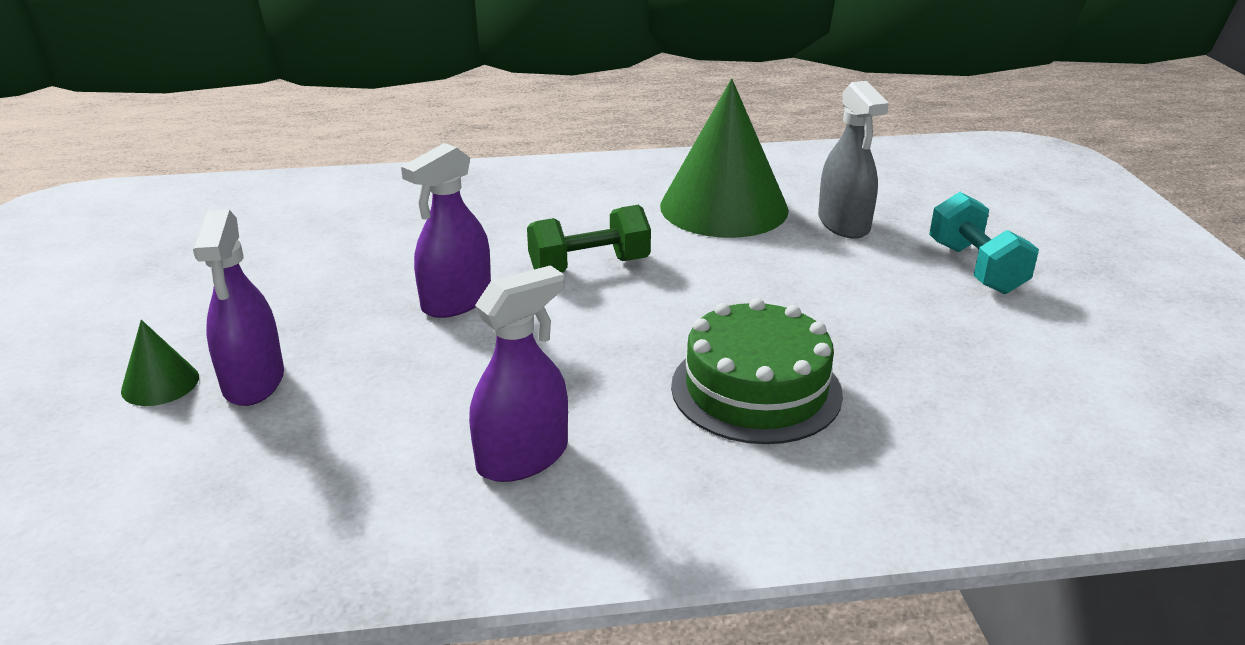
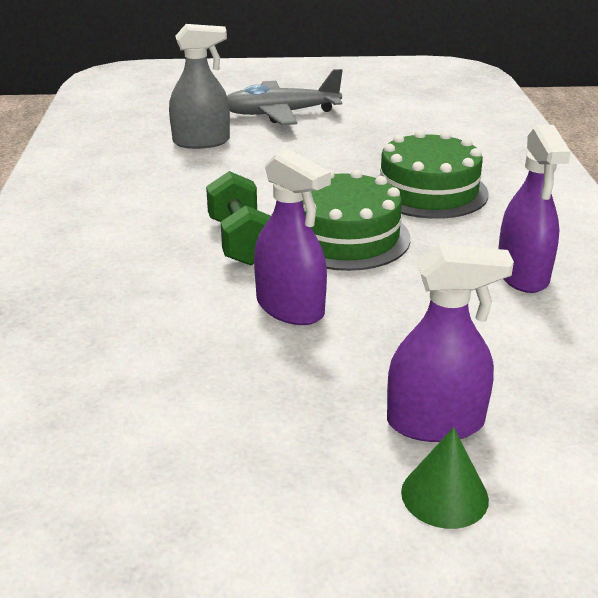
camera: 85 degrees left, 0 degrees up
(522, 457) = (522, 275): purple spray bottle -> purple spray bottle turned 150 degrees counterclockwise
(609, 327) = (345, 237): none -> green cake
(724, 207) = (150, 180): green cone -> none
(975, 268) = (281, 114): turquoise dumbbell -> grey plane

